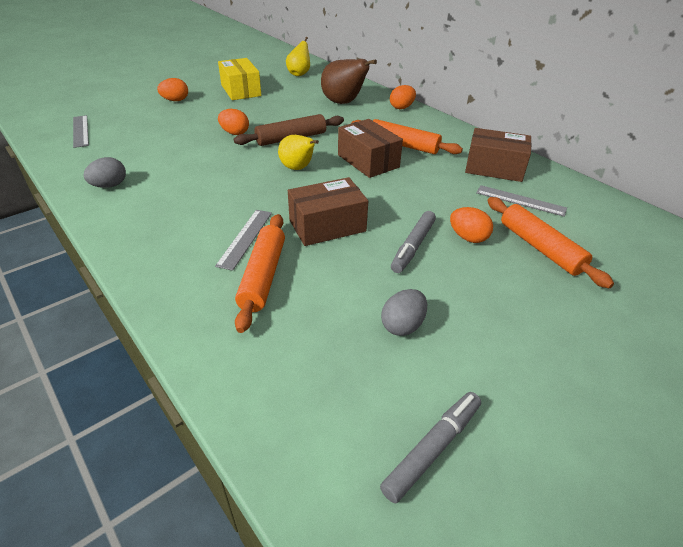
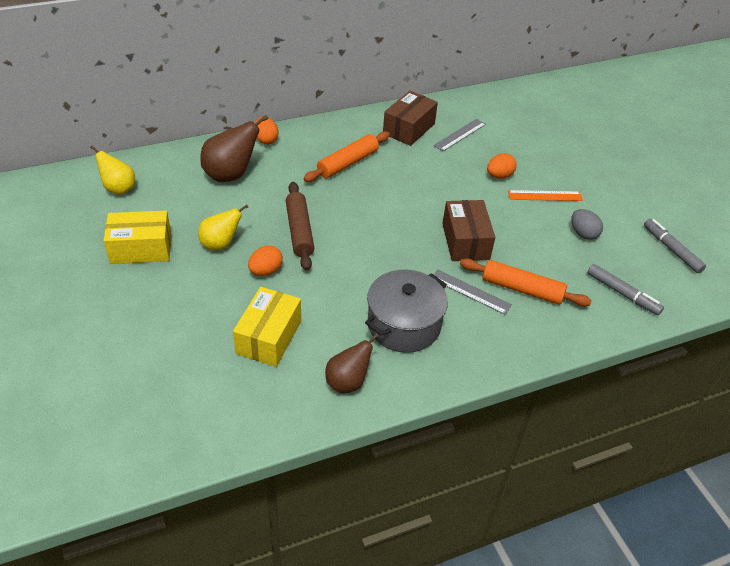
camera: 75 degrees left, 5 degrees up
(80, 131) = (186, 414): grey ruler -> none
(109, 186) = (348, 382): grey egg -> brown pear
(159, 146) = (269, 337): none -> yellow box
(175, 100) = (136, 313): orange egg -> none
(185, 204) = (404, 325): none -> grey pot
(298, 168) = (365, 239): yellow pear -> yellow pear (220, 244)
(368, 161) = (369, 192): brown box -> none
(413, 246) = (503, 205): grey marker -> grey marker (622, 294)
(460, 280) = (545, 196): none -> orange ruler
(540, 248) = (518, 149): orange rolling pin -> none

